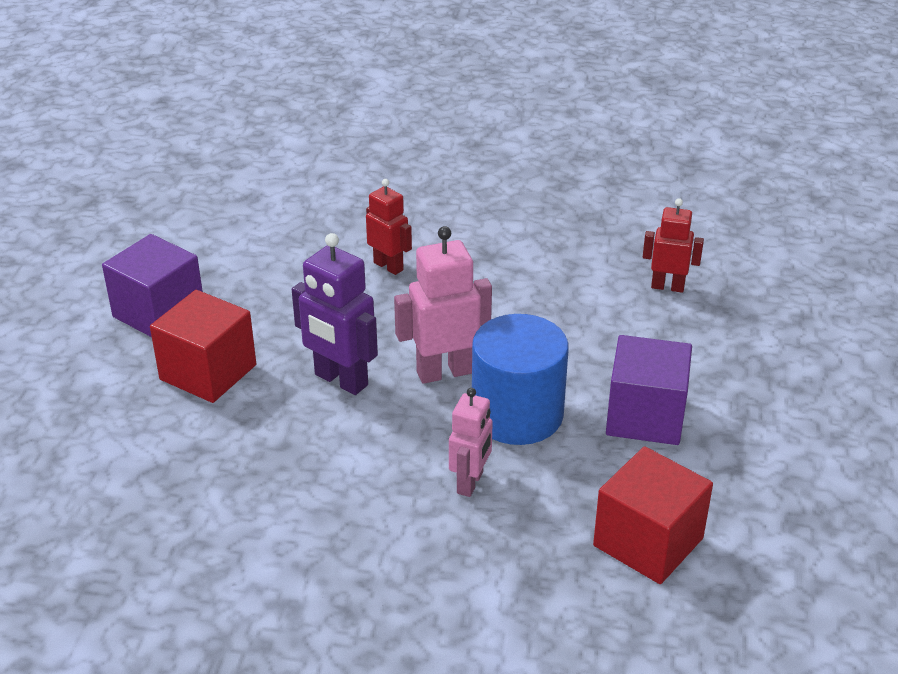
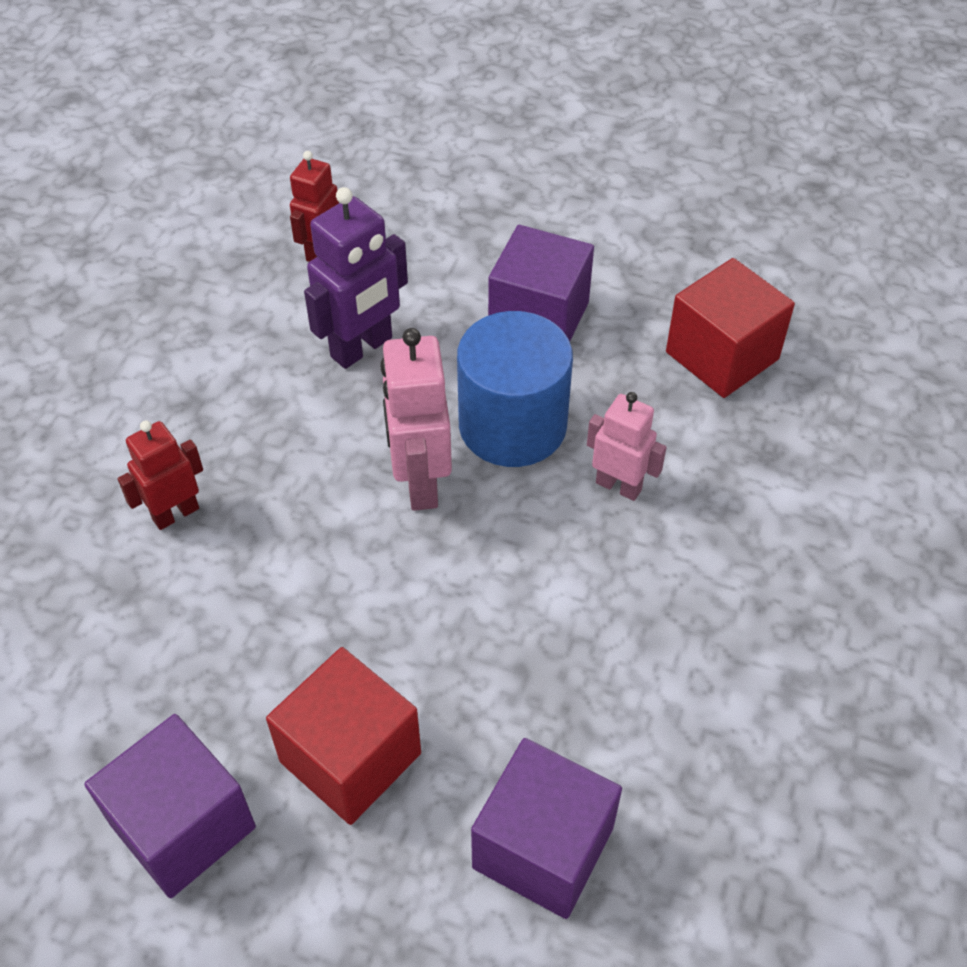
camera: 80 degrees left, 15 degrees up
(143, 470) = (543, 848): none -> purple cube
(340, 380) = (409, 595): purple robot -> purple robot (362, 348)

